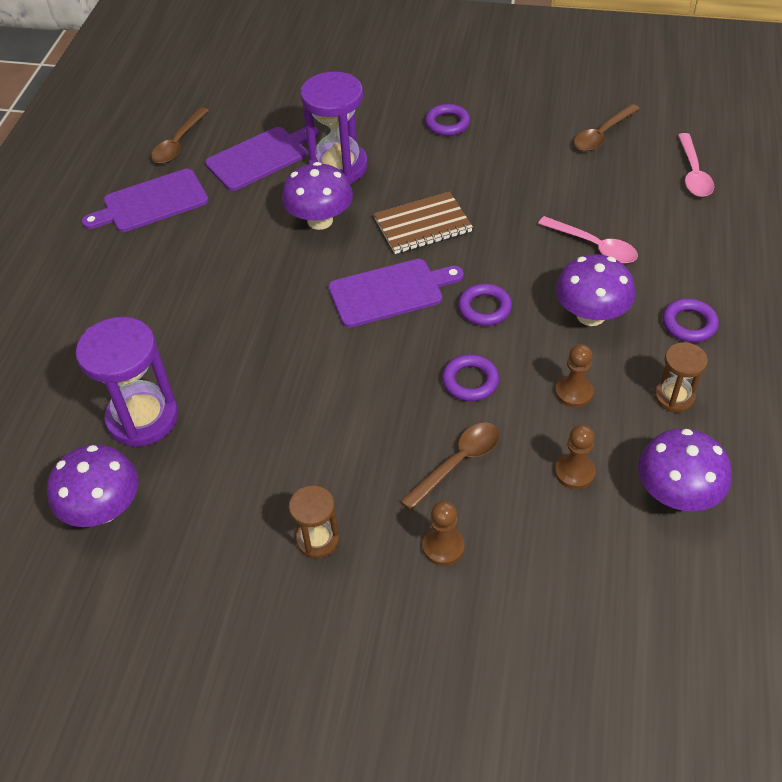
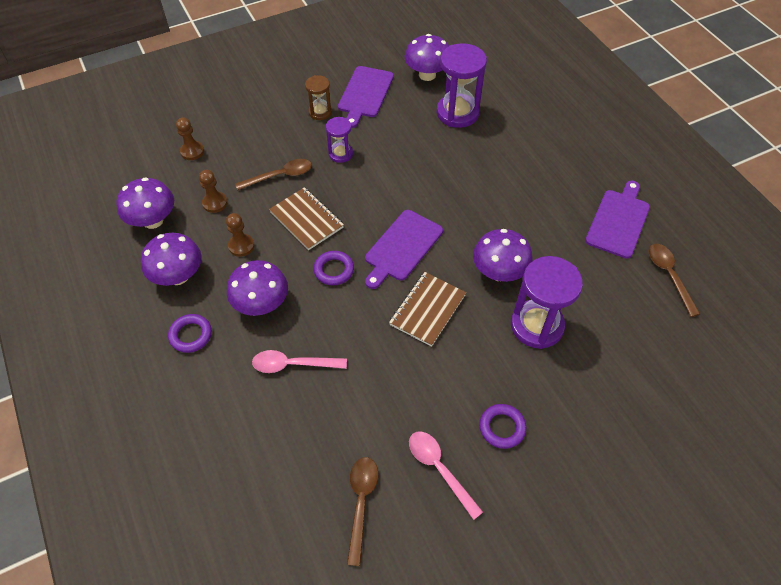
camera: 140 degrees right, 5 degrees up
(260, 157) = (600, 299): purple cutting board -> purple cutting board (365, 94)
(351, 448) = (340, 154): none -> purple hourglass
(443, 547) = (259, 138): brown pawn -> brown pawn (192, 151)
(458, 462) = (280, 176): brown spoon -> brown spoon turned 120 degrees counterclockwise
(470, 381) = (306, 220): purple ring -> brown notebook
(674, 397) = (178, 276): brown hourglass -> purple mushroom
(693, 174) = (252, 500): pink spoon -> pink spoon (439, 469)

